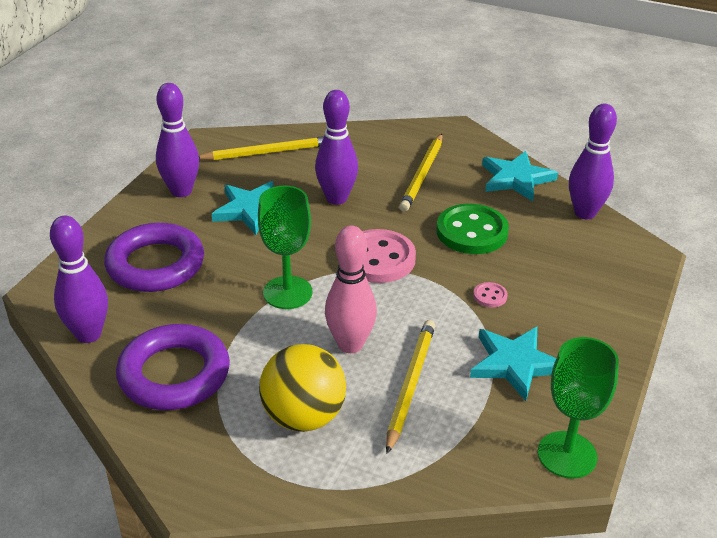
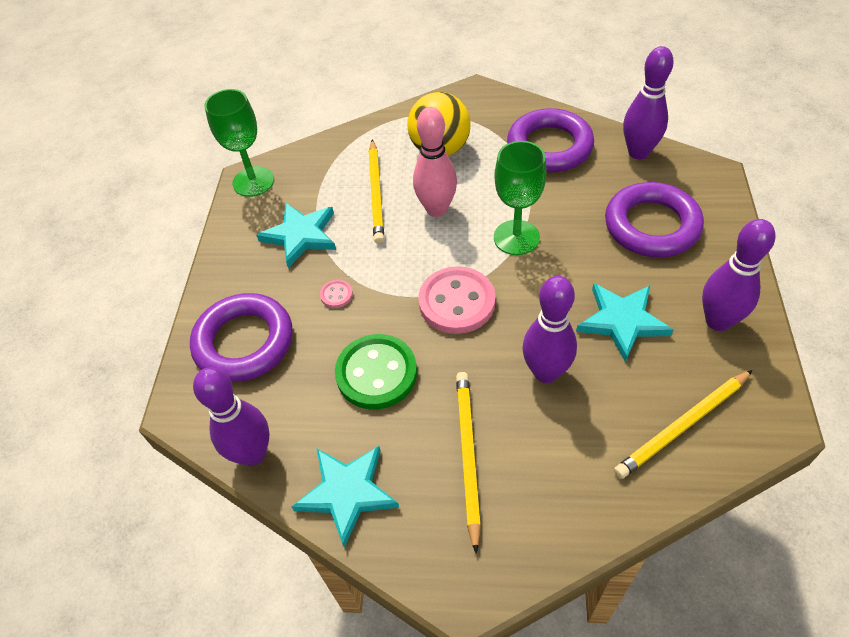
camera: 165 degrees right, 15 degrees up
(588, 284) = (244, 342): none -> purple ring

